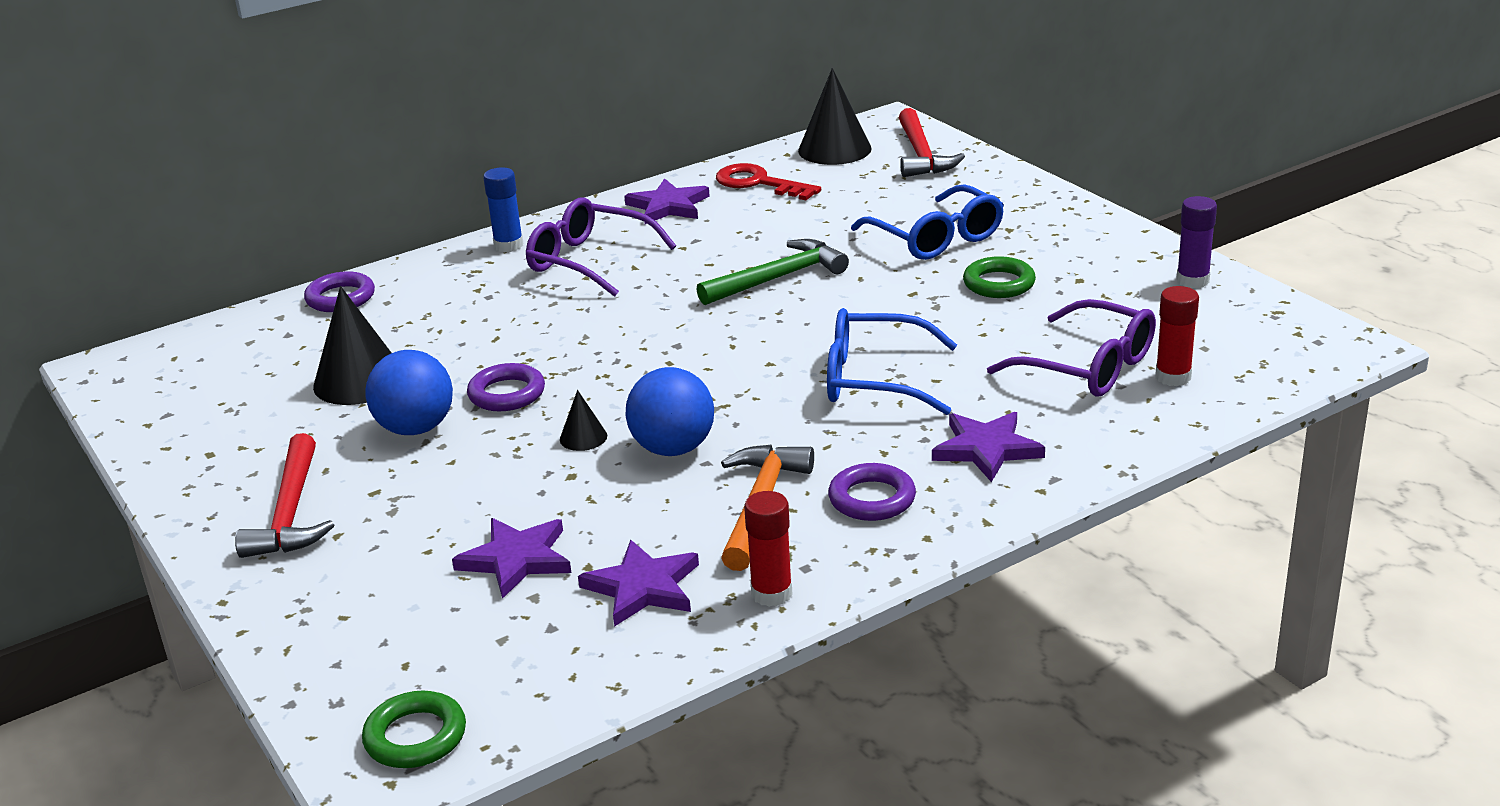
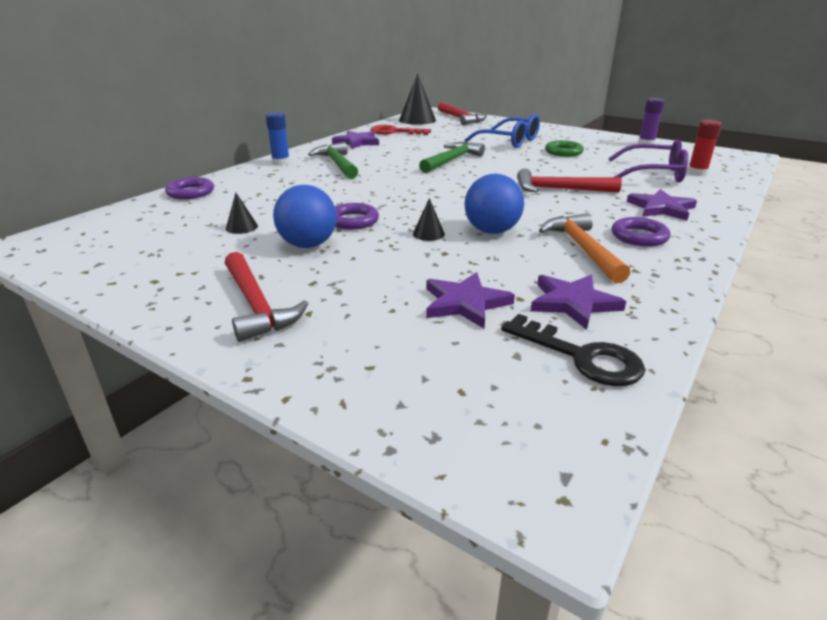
camera: 25 degrees left, 0 degrees up
(359, 381) = (241, 227): black cone -> black cone, size x0.49
(415, 737) = (538, 449): green ring -> none
(567, 657) = (581, 356): none -> black key
(589, 261) = (337, 164): purple glasses -> green hammer
(771, 593) = (657, 291): red glue stick -> none
(874, 379) = (559, 190): blue glasses -> red hammer

